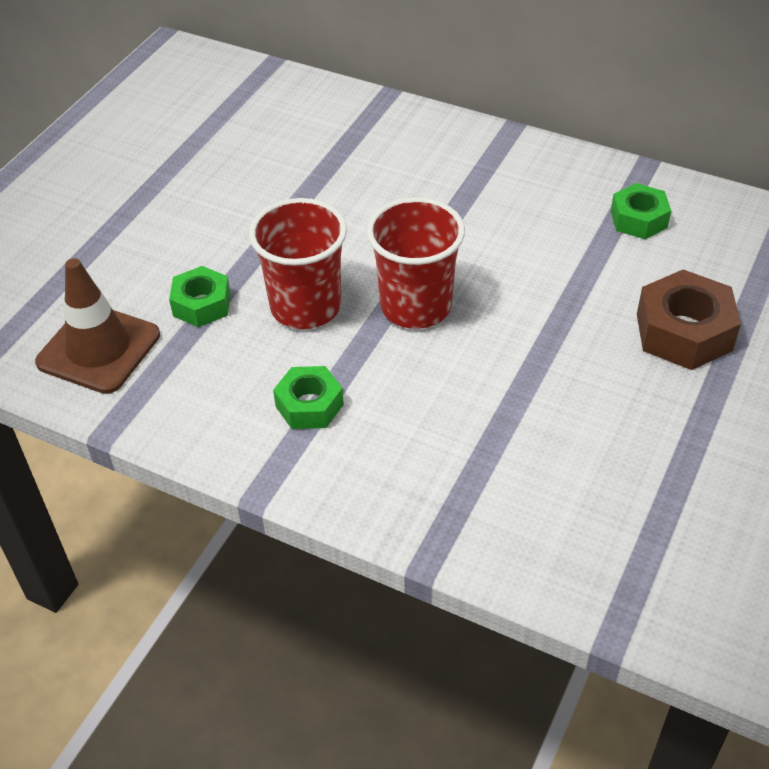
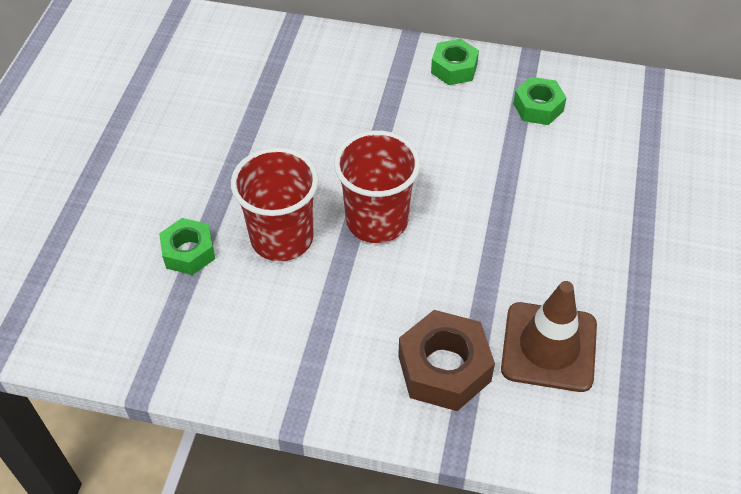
camera: 15 degrees left, 5 degrees up
(98, 349) = (108, 313): brown traffic cone -> brown traffic cone (549, 347)
(309, 405) = (313, 331): green nut -> green nut (454, 68)
(683, 332) = (602, 205): brown nut -> brown nut (444, 368)

